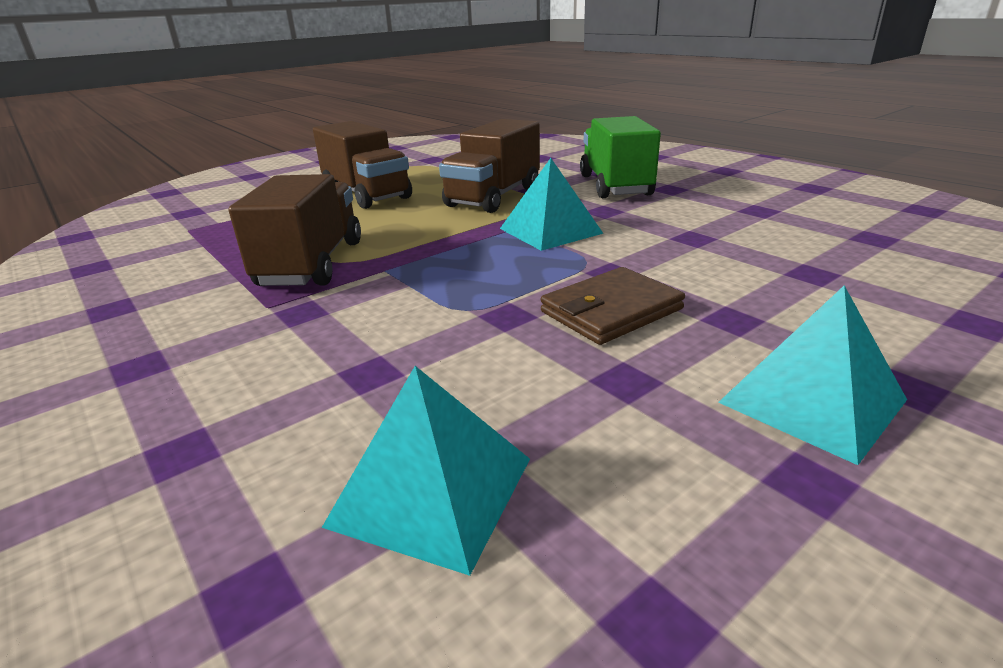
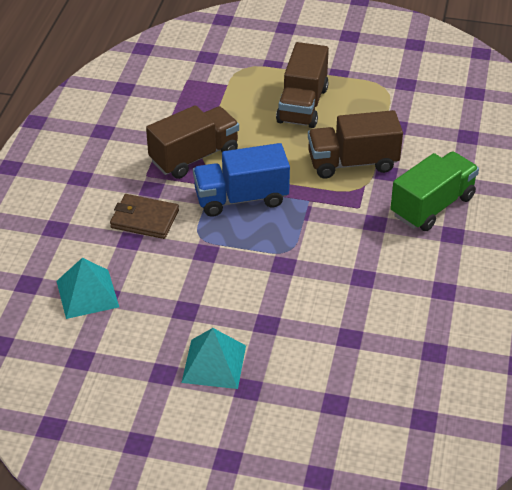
camera: 50 degrees right, 15 degrees up
(443, 260) = (241, 198): none -> blue truck
(550, 231) = (318, 216): turquoise pyramid -> none
(611, 310) = (239, 282): brown wallet -> brown wallet (144, 219)

